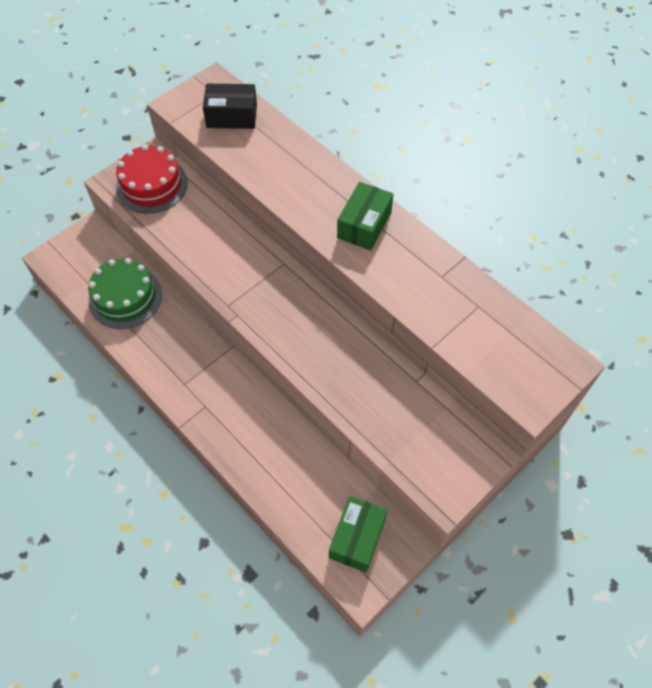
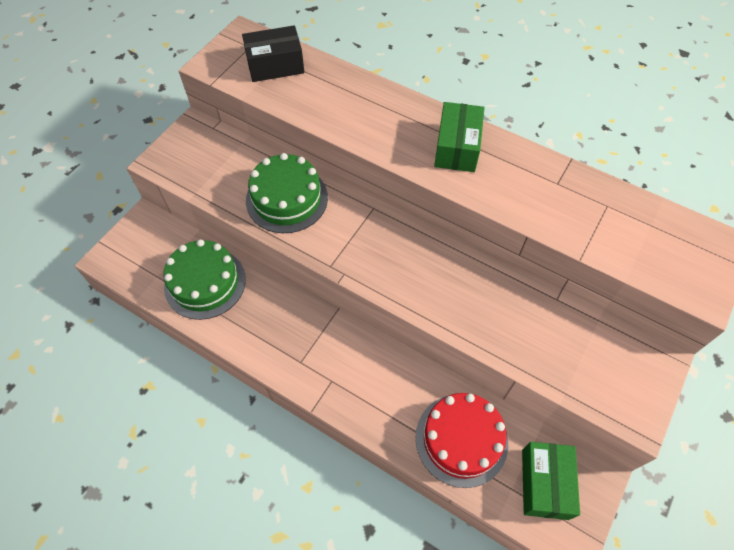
camera: 15 degrees left, 0 degrees up
(151, 185) = (203, 156): red cake -> red cake (461, 439)
(210, 238) = (287, 199): none -> green cake

